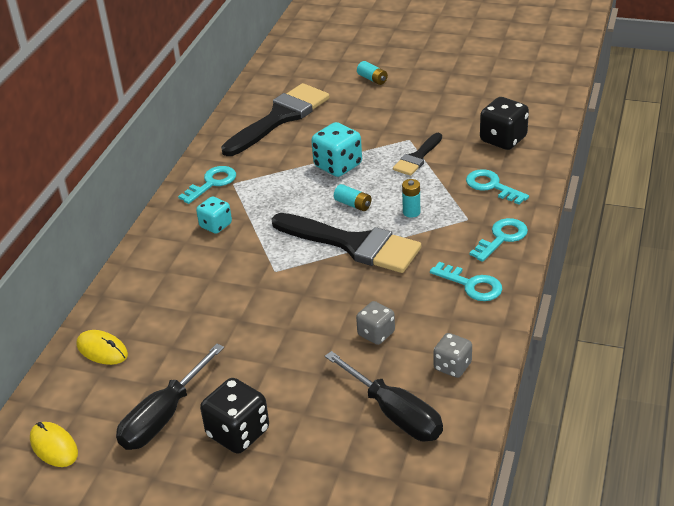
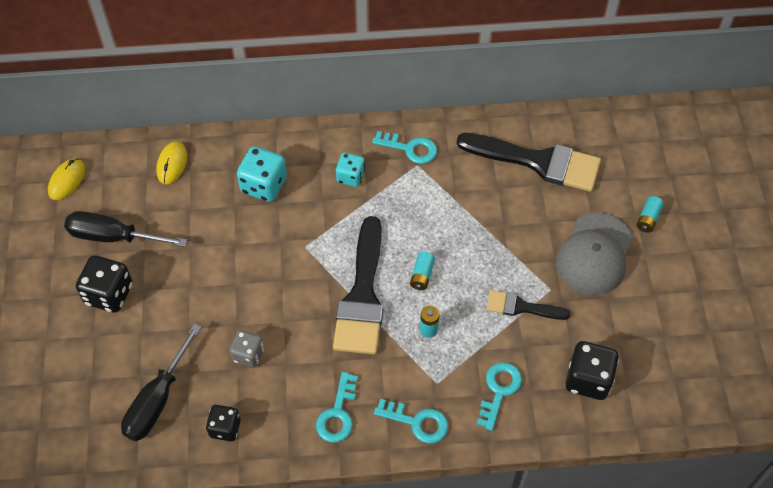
camera: 65 degrees right, 20 degrees up
(338, 166) = (478, 241): turquoise dice -> turquoise dice (263, 185)
(389, 111) = (594, 254): none -> grey cap
(452, 366) = (225, 428): grey dice -> black dice

